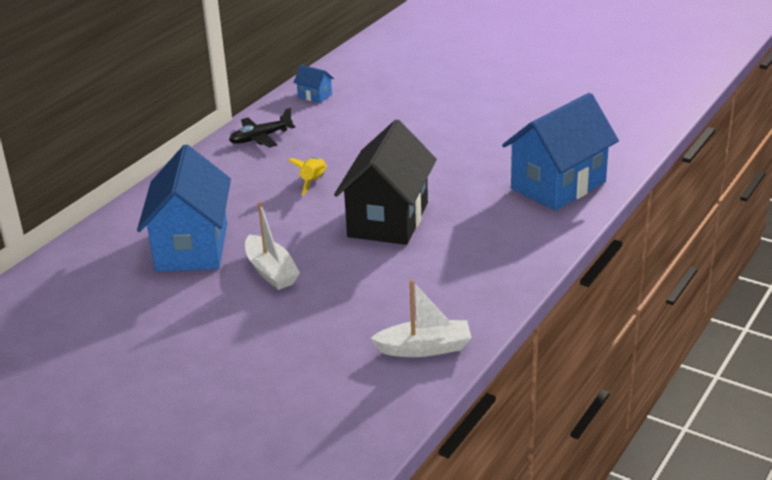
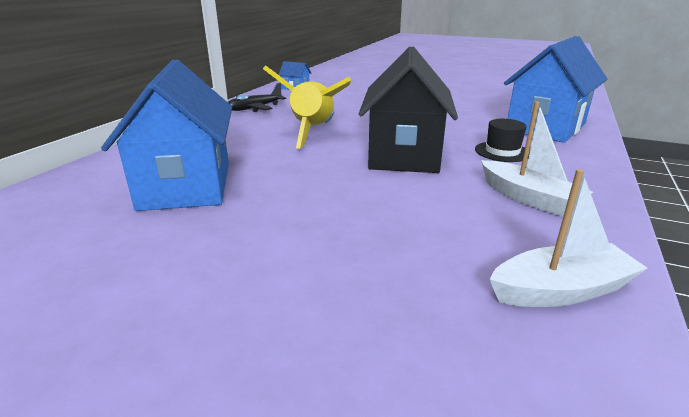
camera: 10 degrees left, 5 degrees down
(271, 271) = (289, 204): white boat -> white boat (528, 198)
(313, 182) = (313, 132): yellow rocket -> yellow rocket, size x2.02
(483, 220) = (502, 152): none -> black hat

